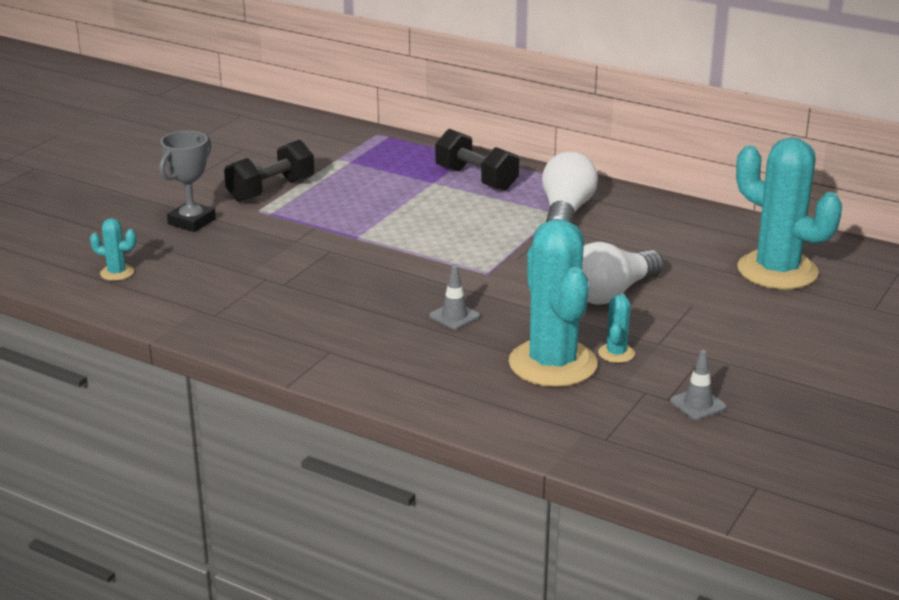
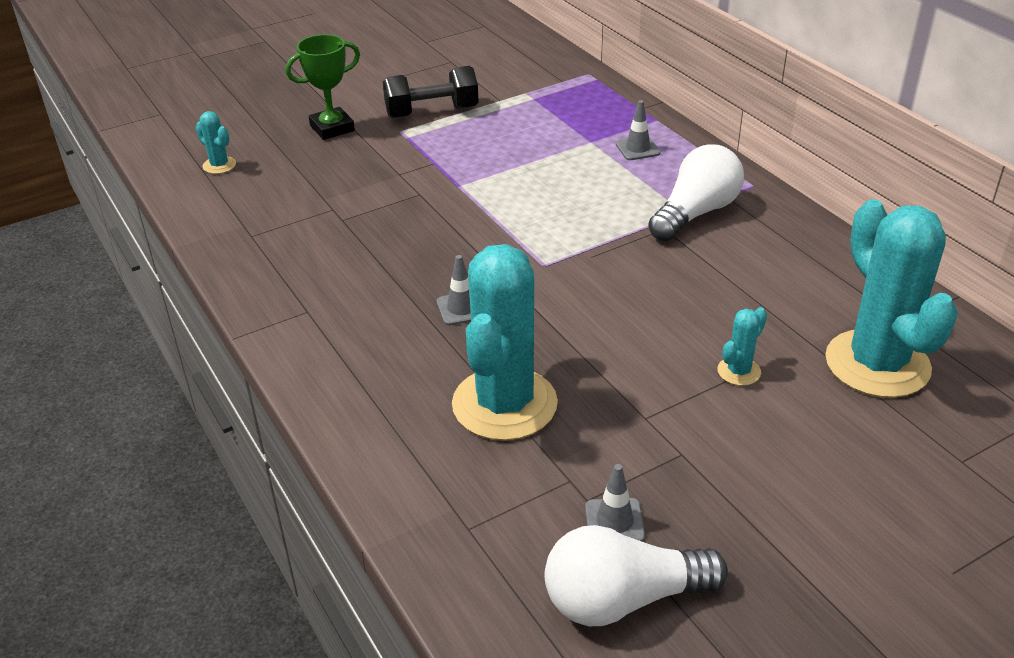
camera: 30 degrees right, 10 degrees up
(192, 222) = (332, 128): grey trophy -> green trophy
(476, 179) = (637, 149): black dumbbell -> grey traffic cone
(611, 293) = (651, 332): white light bulb -> white light bulb (623, 599)
(616, 353) = (585, 415): turquoise cactus -> turquoise cactus (739, 371)

